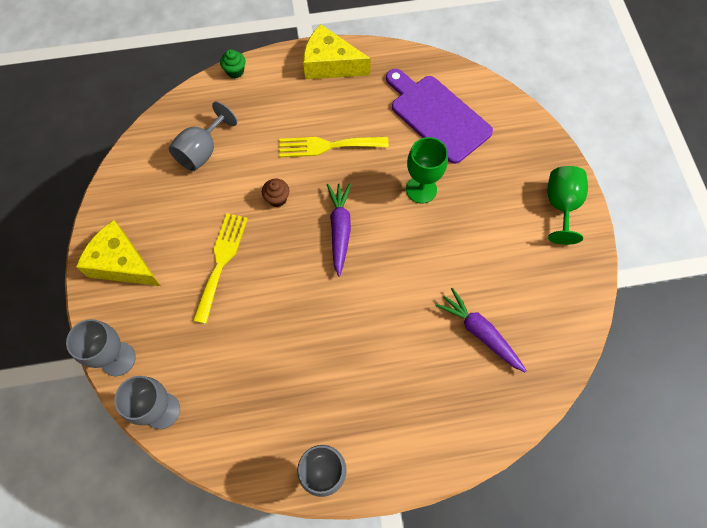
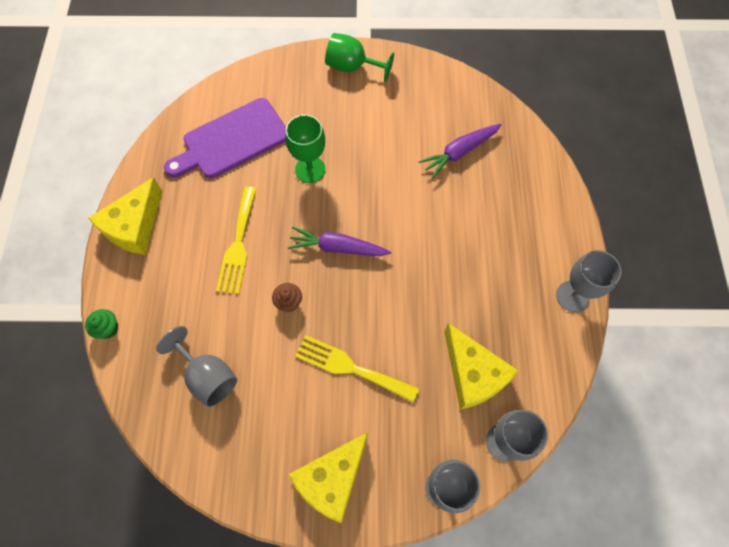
camera: 80 degrees left, 0 degrees up
(226, 374) = (473, 374): none -> yellow cheese

